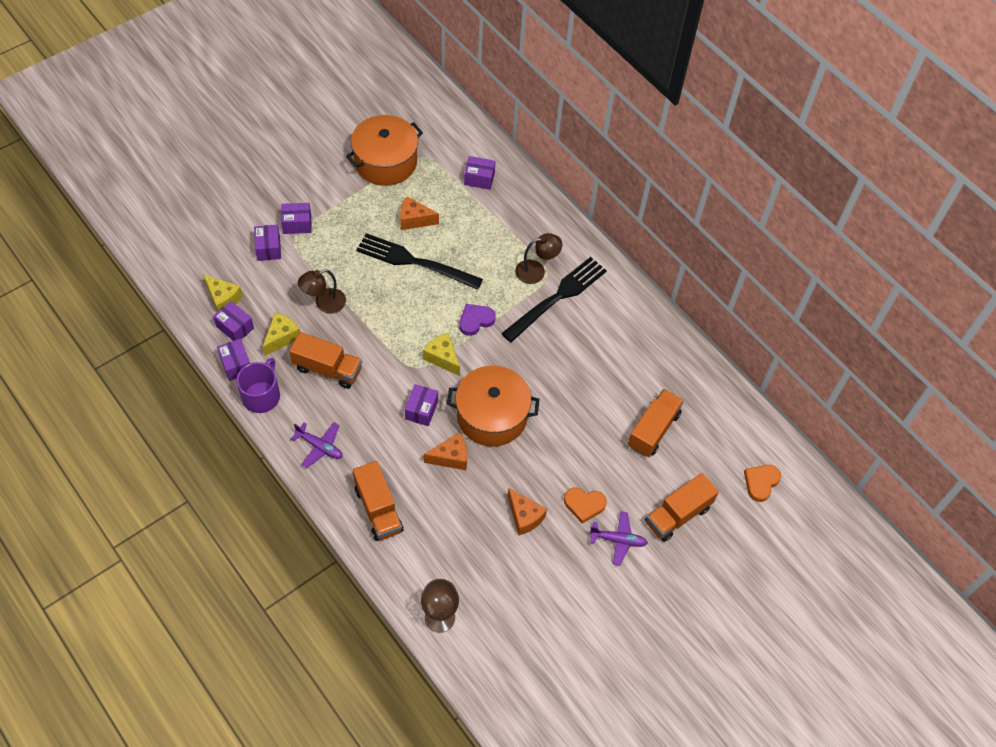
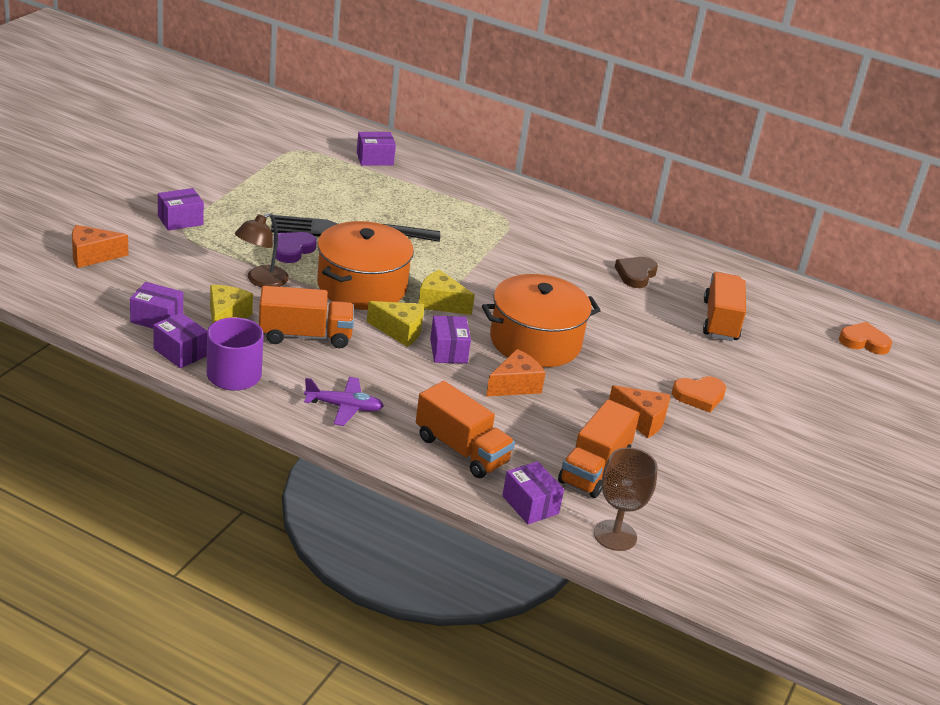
camera: 25 degrees left, 25 degrees down
(223, 299) = (124, 296): yellow cheese -> yellow cheese (400, 331)
(268, 248) = (157, 245): purple box -> purple box (530, 505)
(385, 162) = (256, 159): orange pot -> orange pot (362, 286)
(414, 220) = (323, 198): orange cheese -> orange cheese (92, 256)
(475, 320) = (455, 267): purple heart -> purple heart (292, 250)
(536, 271) = (493, 219): brown lamp -> none
(557, 297) = (532, 235): black fork -> none
(616, 361) = (636, 274): none -> brown heart
(618, 540) = (761, 418): purple plane -> none
(677, 515) = (804, 384): orange truck -> orange truck (594, 469)
(761, 483) = (864, 342): orange heart -> orange heart turned 90 degrees clockwise

